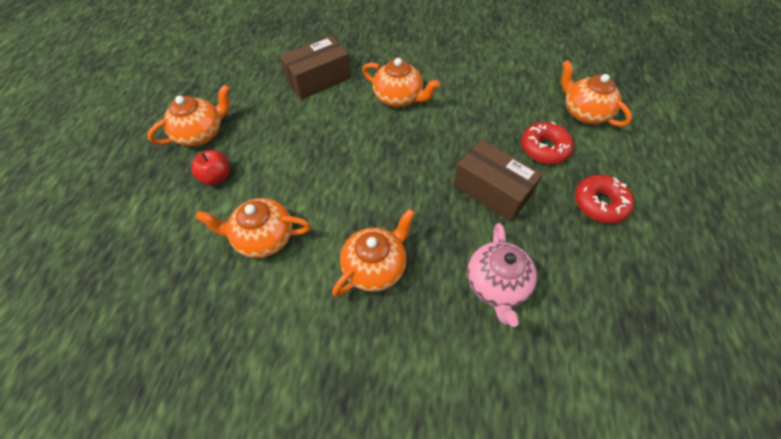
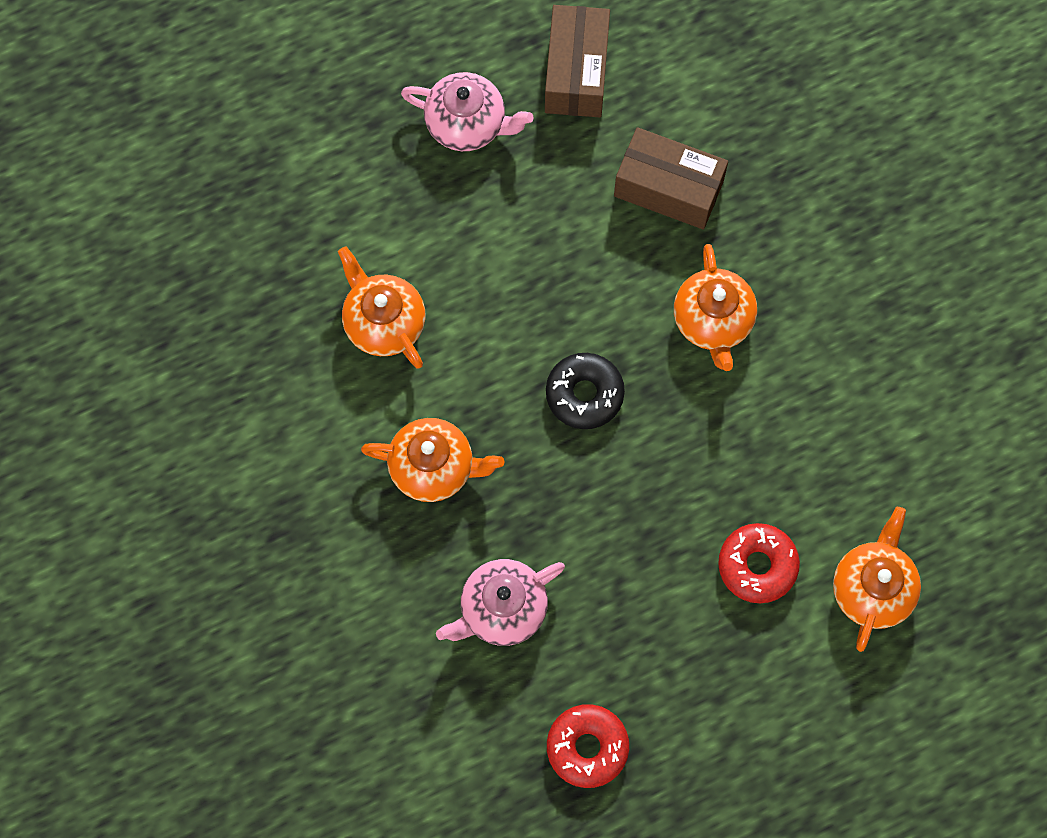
camera: 55 degrees right, 15 degrees up
(201, 133) = (467, 124): orange teapot -> pink teapot
(216, 177) = (421, 201): red apple -> none
(393, 167) = (584, 394): none -> black donut
(492, 190) = (634, 535): brown box -> brown box (576, 72)
(600, 203) = (707, 676): red donut -> red donut (587, 747)

